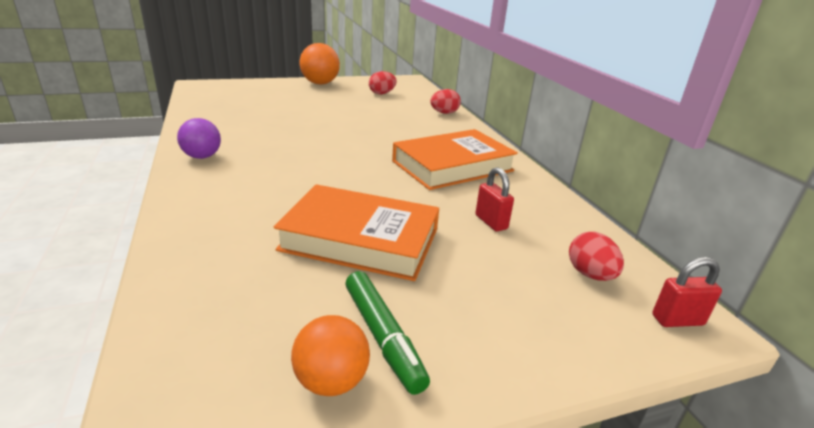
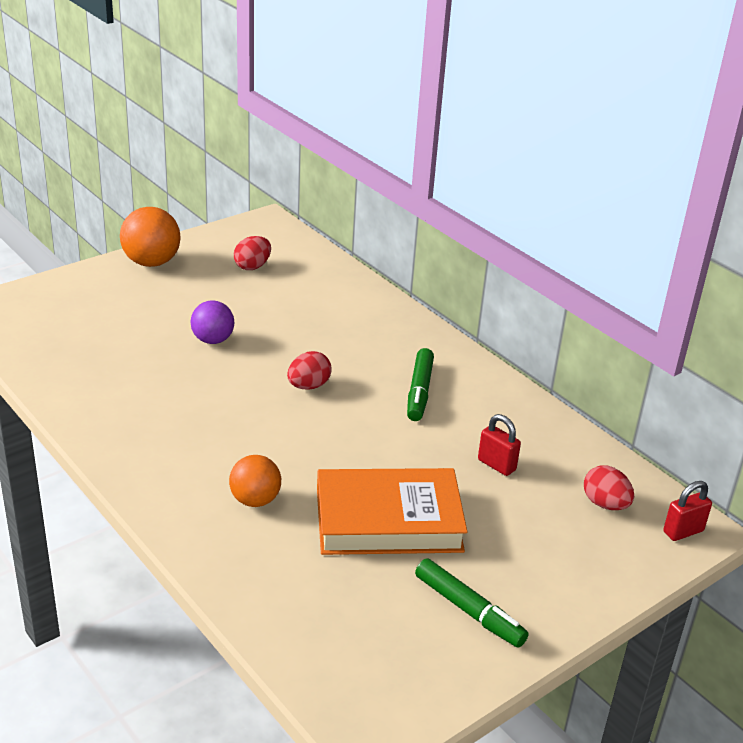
camera: 20 degrees left, 5 degrees up
(202, 156) = (131, 450): purple ball -> purple ball (213, 340)
(331, 381) = (454, 655): orange ball -> orange ball (255, 500)
(444, 113) = (358, 292): red egg -> red egg (308, 386)
(452, 166) = (419, 391): orange book -> green marker

